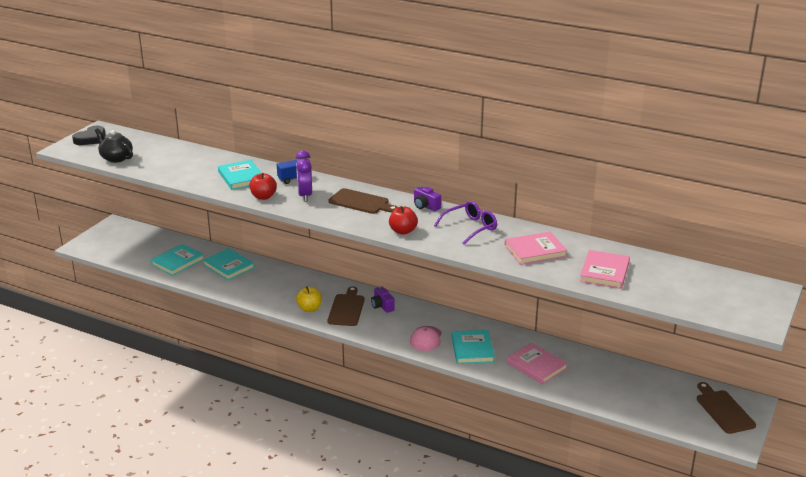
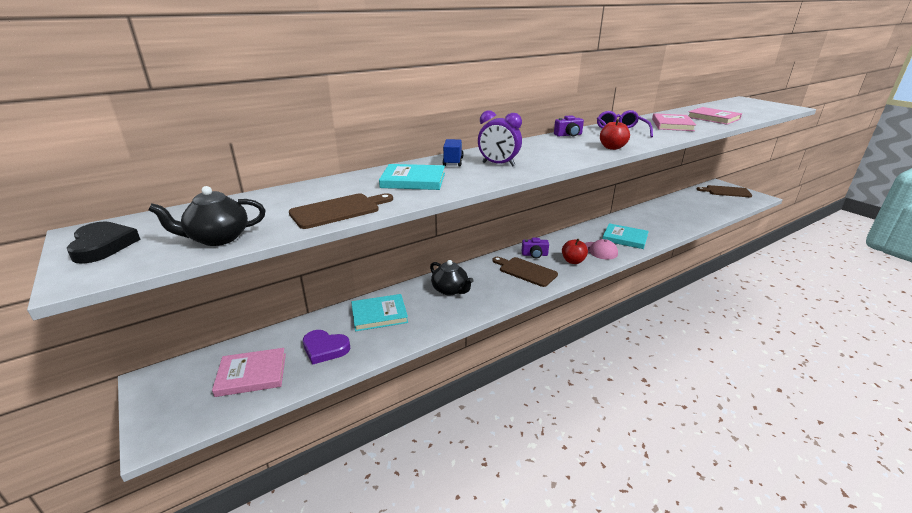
camera: 60 degrees left, 0 degrees up
(177, 262) = (325, 349): turquoise book -> purple heart
(263, 197) = (479, 179): red apple -> red apple (573, 261)
(285, 283) = (450, 290): none -> black teapot
(309, 309) = (510, 289): yellow apple -> none
(361, 202) = (538, 150): brown cutting board -> brown cutting board (338, 210)
(536, 366) = (658, 224): pink book -> pink book (252, 374)

